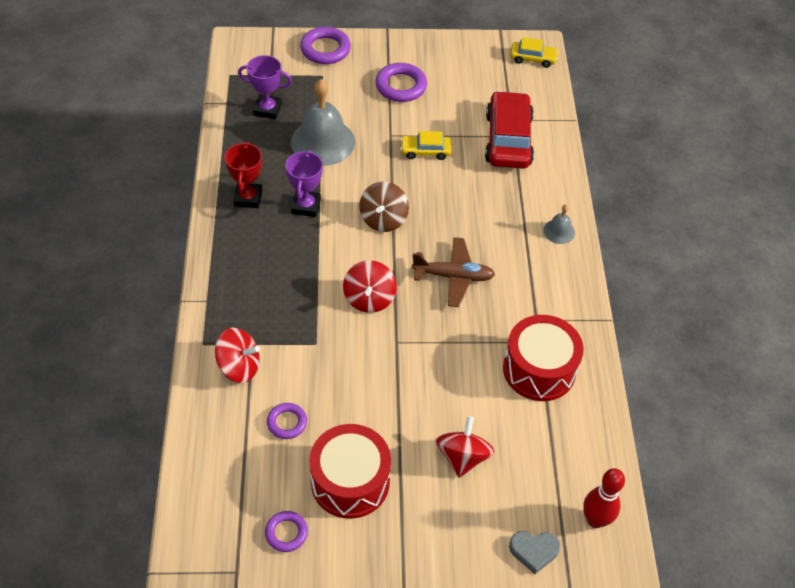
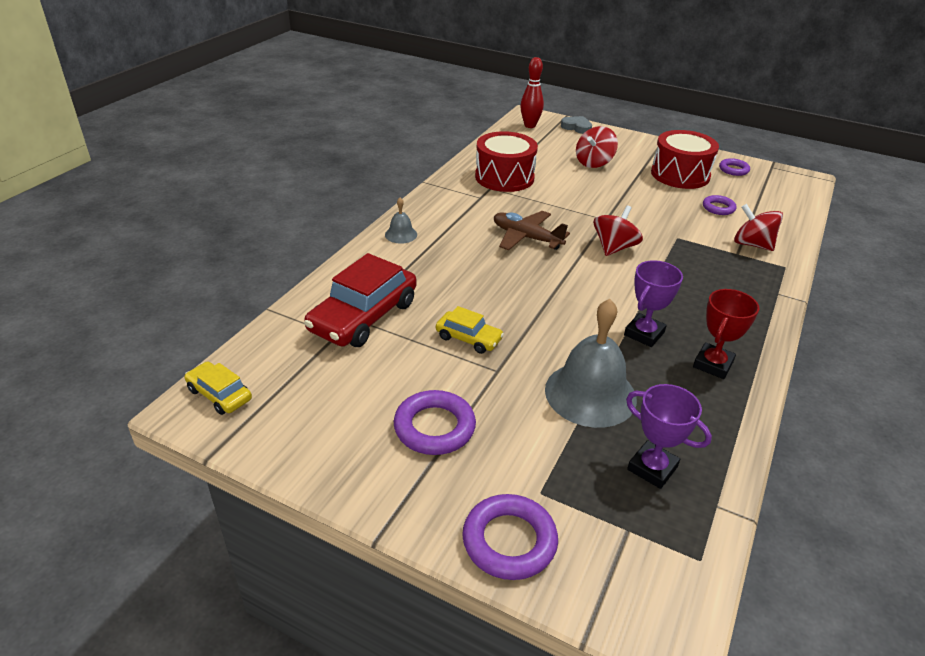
camera: 150 degrees left, 15 degrees down
(383, 219) = (563, 295): brown spinning top -> none

